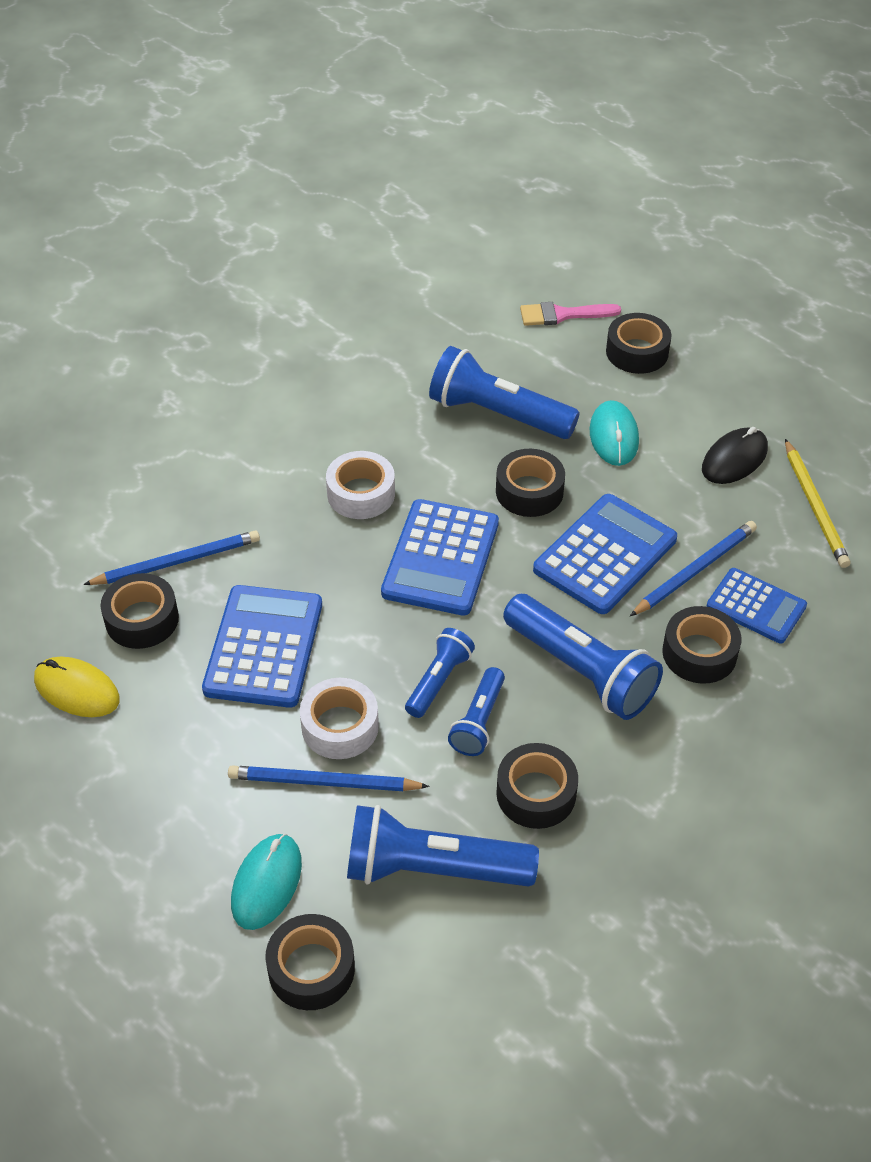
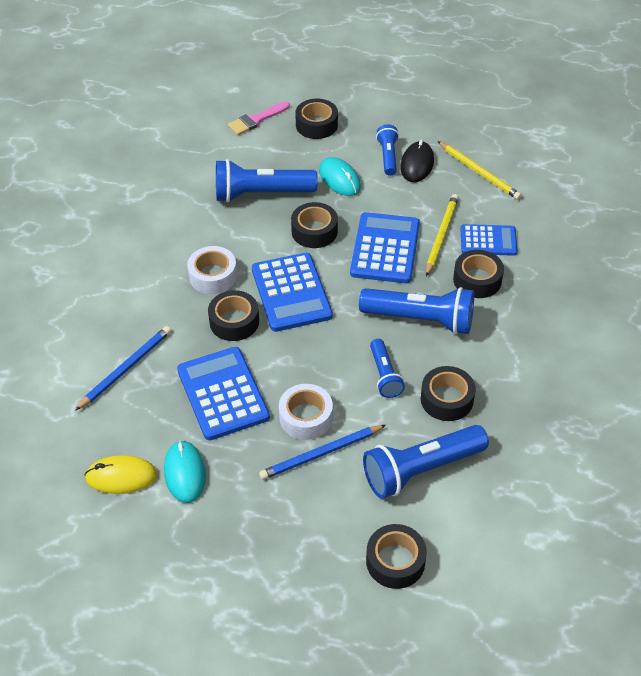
camera: 30 degrees left, 0 degrees up
(142, 619) = (130, 414): black tape -> black tape (234, 321)
(266, 883) = (332, 528): turquoise mouse -> turquoise mouse (185, 473)
(439, 680) = (344, 363): blue flashlight -> blue flashlight (388, 156)
(694, 571) = (441, 236): blue pencil -> yellow pencil

